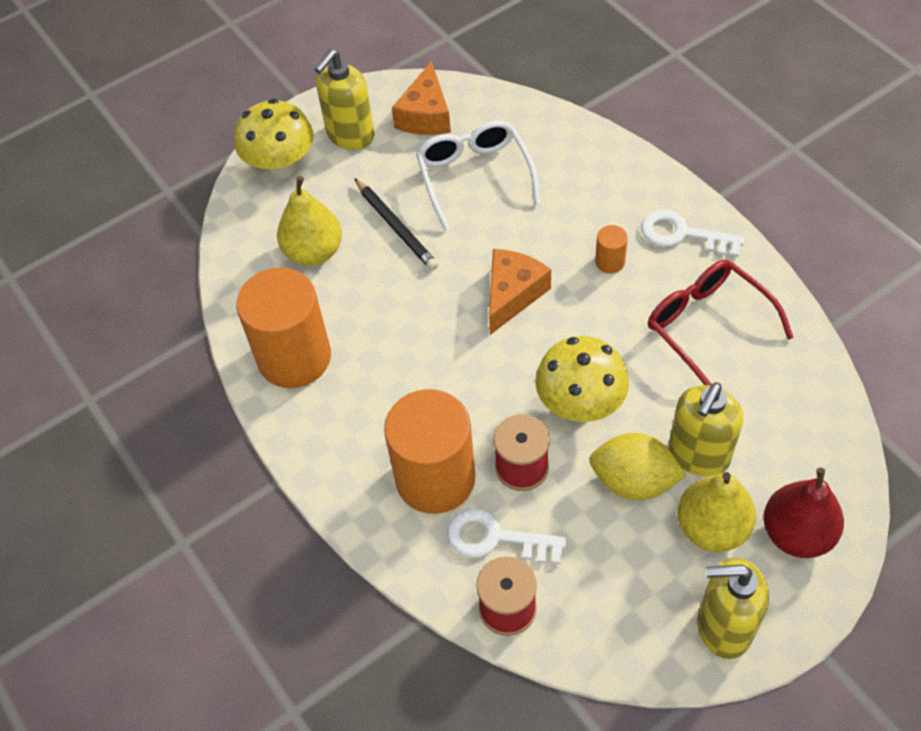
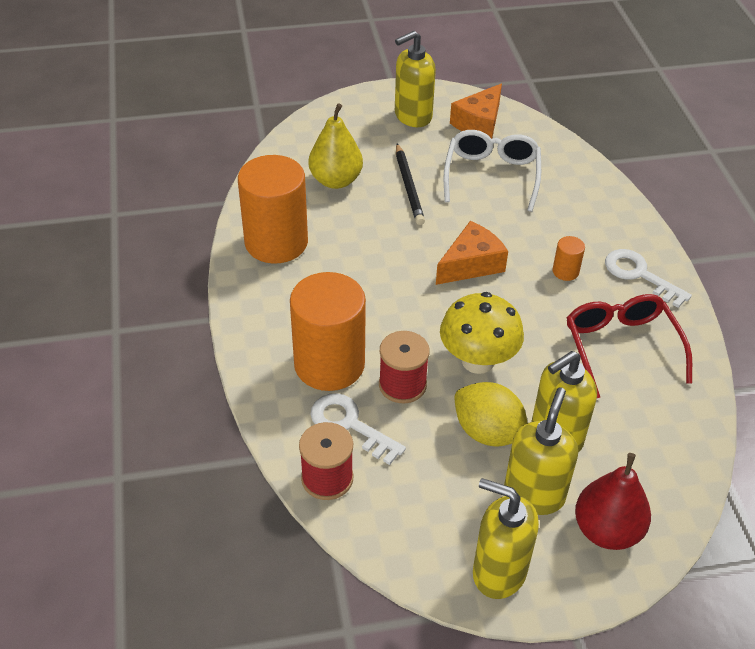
camera: 20 degrees right, 10 degrees down
(281, 166) = (348, 118): yellow mushroom -> none
(712, 528) = (534, 494): yellow pear -> yellow soap dispenser

